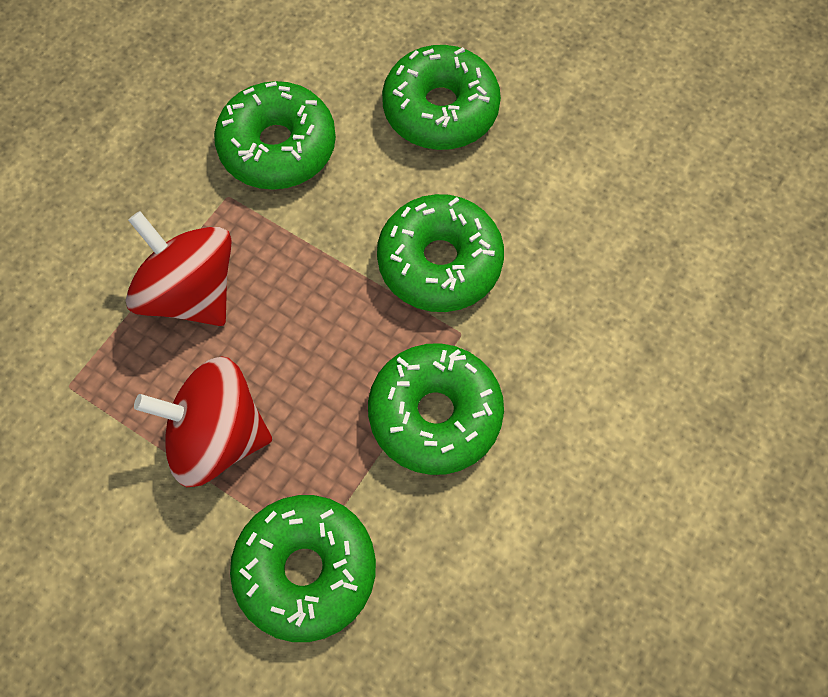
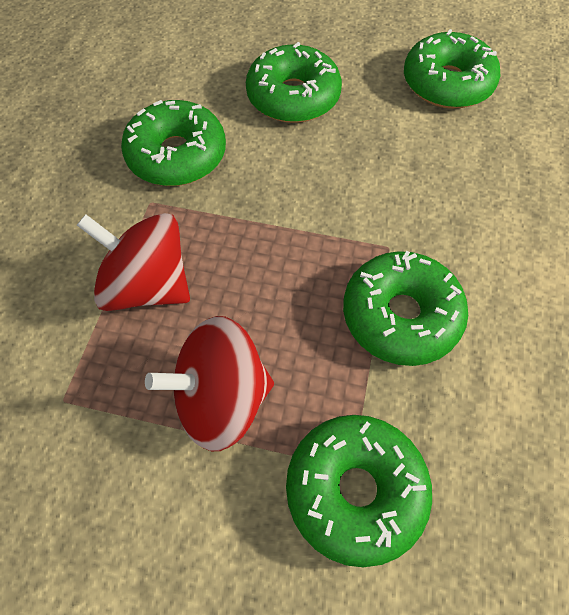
camera: 20 degrees left, 5 degrees down
(439, 262) = (345, 200): green donut -> green donut (447, 84)

